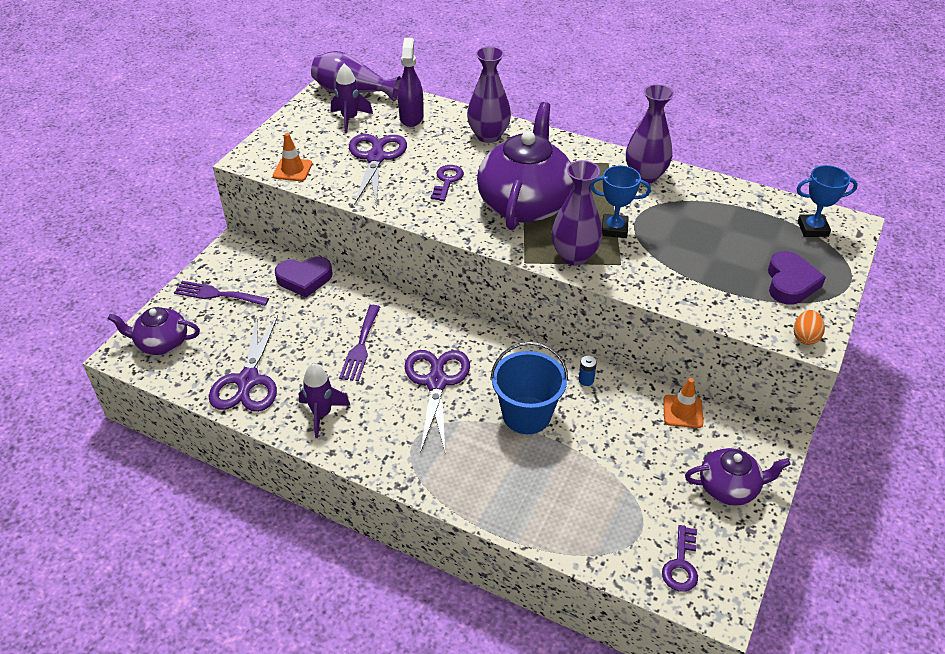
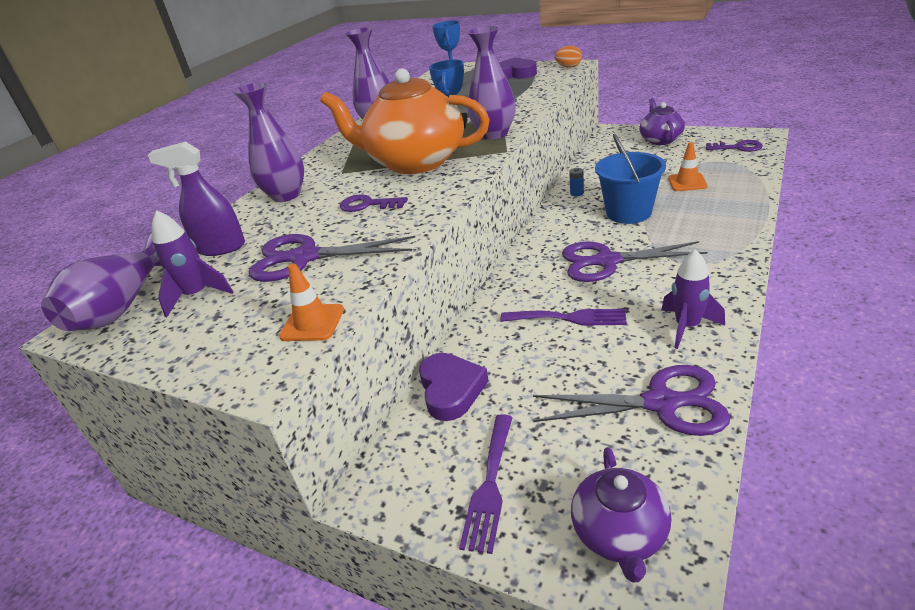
camera: 85 degrees left, 10 degrees down
(525, 204) = (415, 162): purple teapot -> orange teapot
(683, 411) = (596, 158): orange traffic cone -> orange traffic cone (687, 182)

